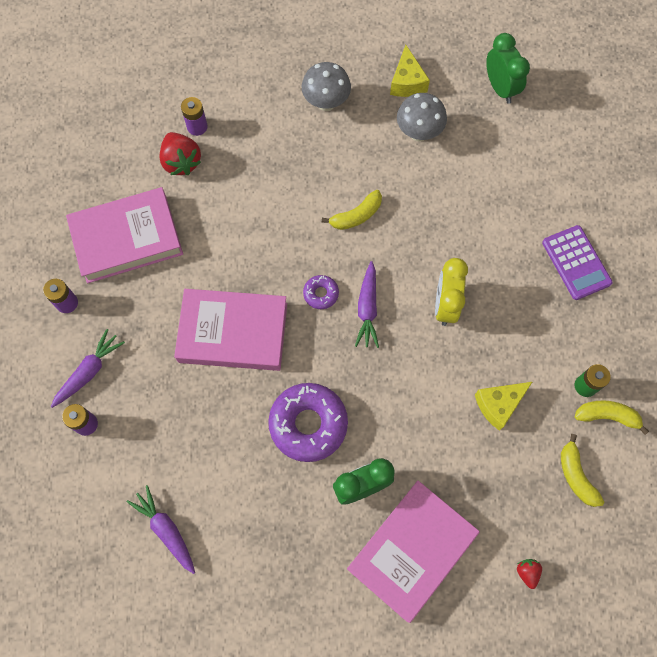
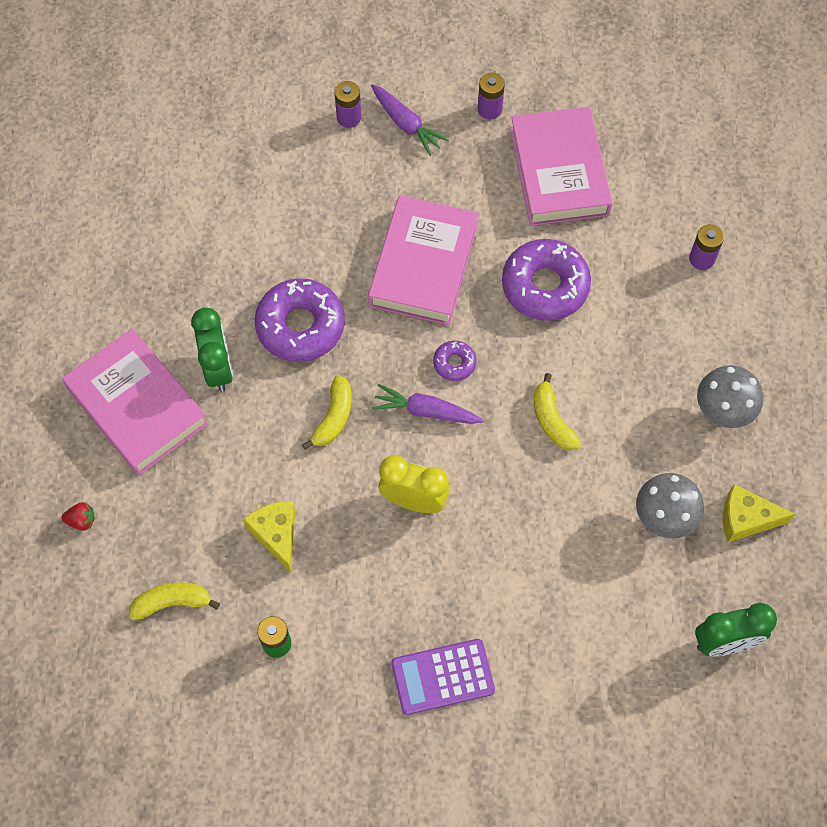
camera: 100 degrees right, 5 degrees down
(166, 530) = (221, 178): purple carrot -> none
(181, 162) = (654, 237): red strawberry -> none
(238, 235) = (545, 286): none -> purple donut
(607, 416) = (233, 659): yellow banana -> yellow banana (333, 418)

